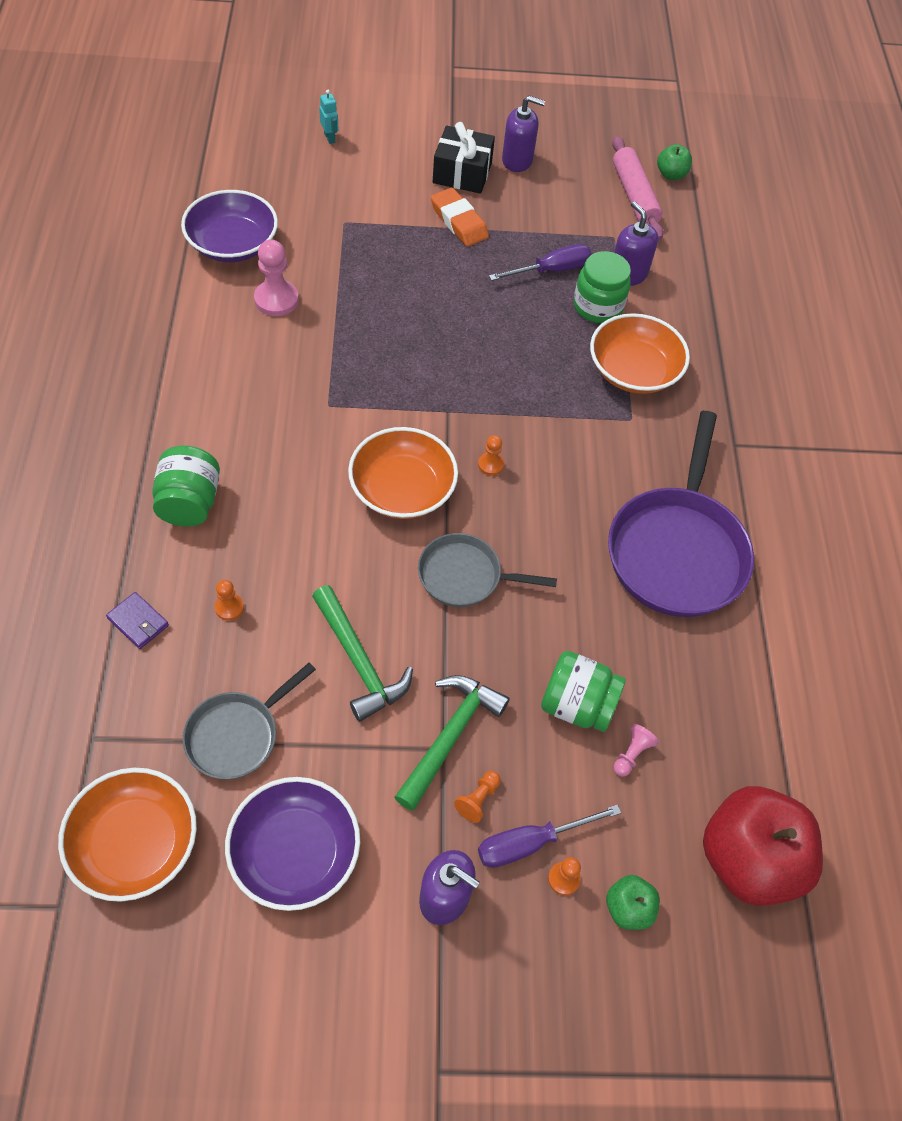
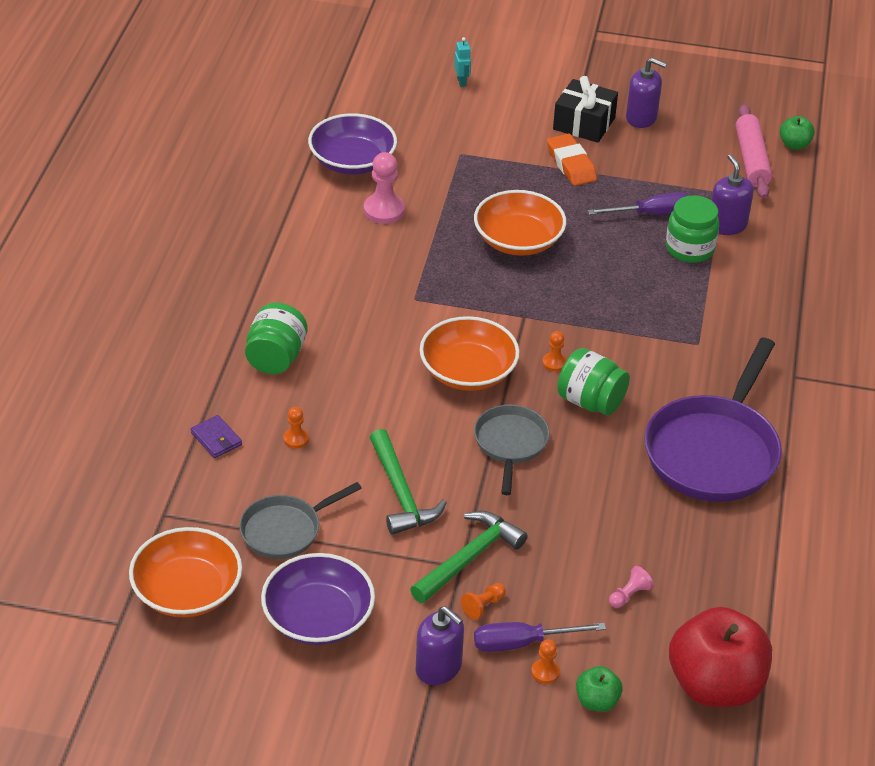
camera: 15 degrees right, 15 degrees down
(465, 576) = (510, 444): grey pan -> grey pan turned 75 degrees clockwise
(577, 704) = (589, 552): green jar -> green jar (590, 401)
(633, 370) = (711, 305): orange bowl -> orange bowl (518, 240)

